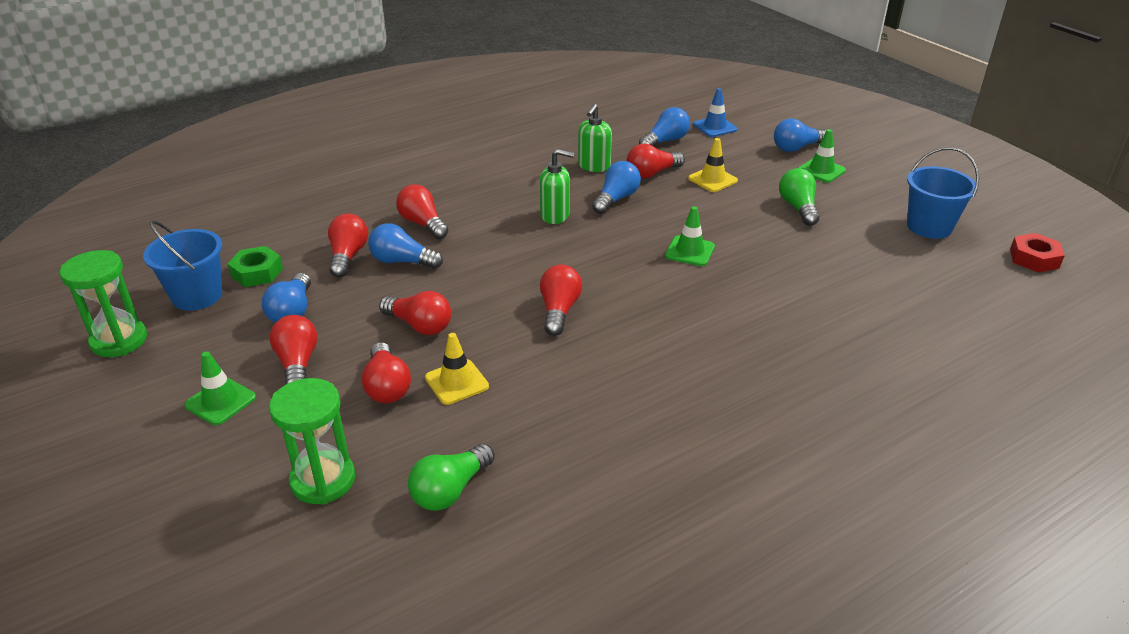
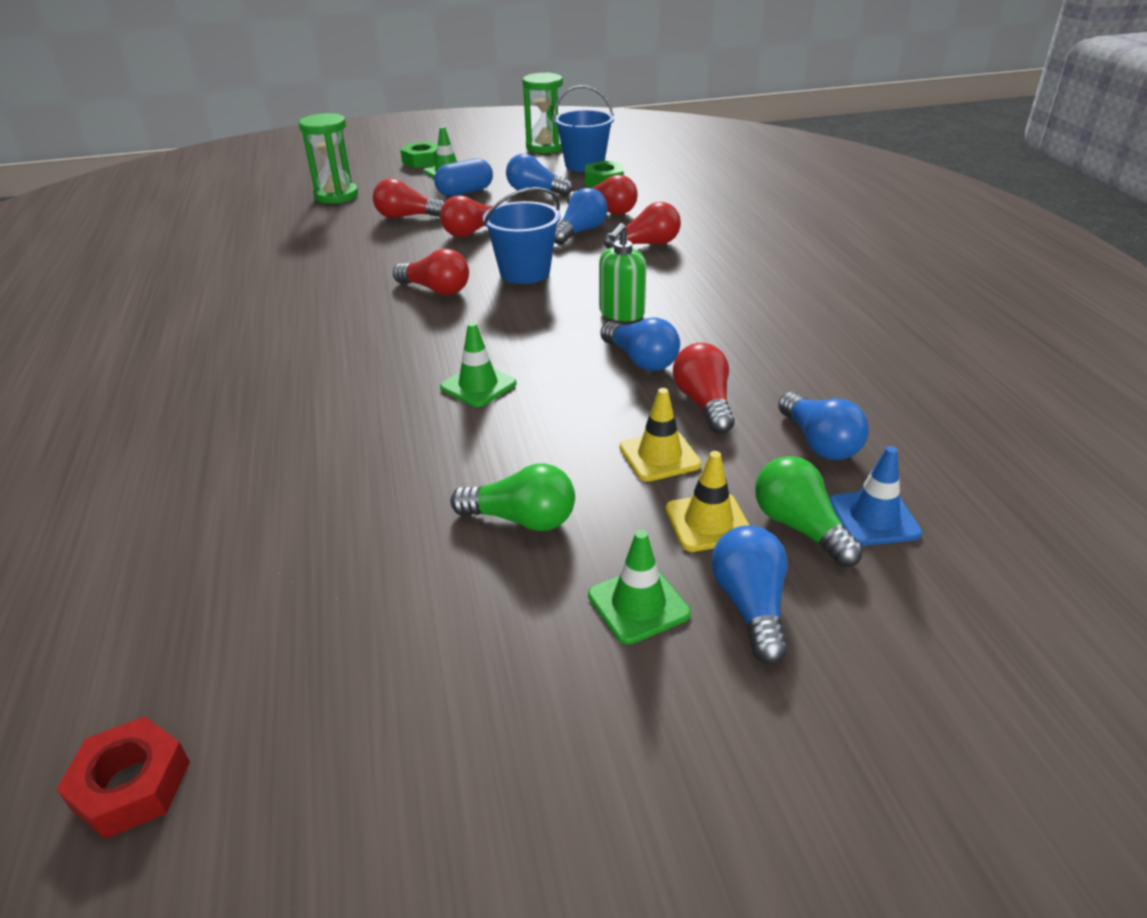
camera: 110 degrees right, 0 degrees up
(166, 442) = (422, 161): none -> green nut
(297, 364) = (465, 192): red light bulb -> blue capsule
(450, 490) = (278, 228): green light bulb -> green light bulb (800, 527)
(456, 382) = (384, 239): yellow traffic cone -> yellow traffic cone (708, 522)
(594, 166) = (745, 360): green soap dispenser -> none
(929, 227) = (352, 670): blue bucket -> blue bucket (525, 272)

